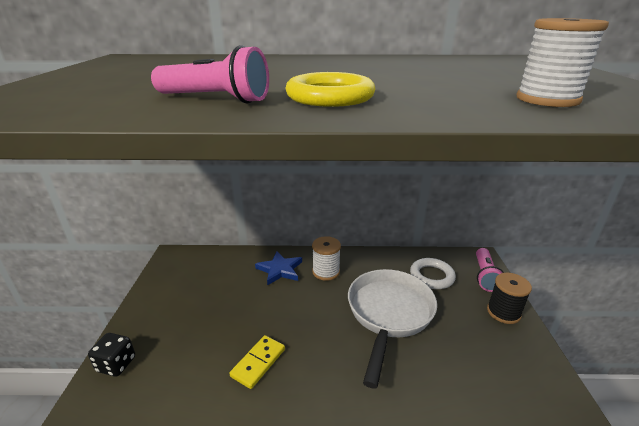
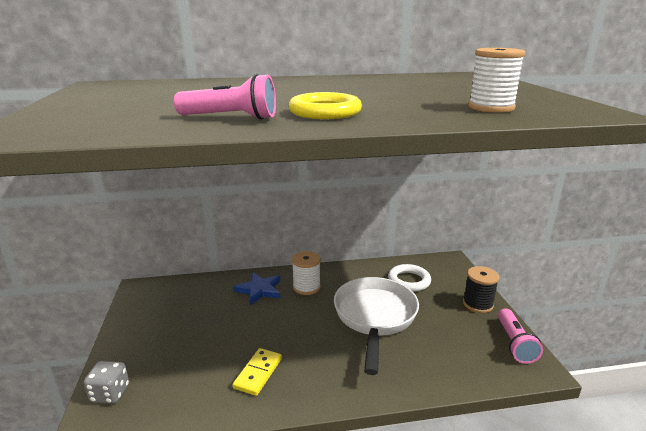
camera: 10 degrees left, 5 degrees down
(116, 364) = (110, 393): black dice -> grey dice
(485, 276) = (457, 276): pink flashlight -> pink flashlight (514, 343)

